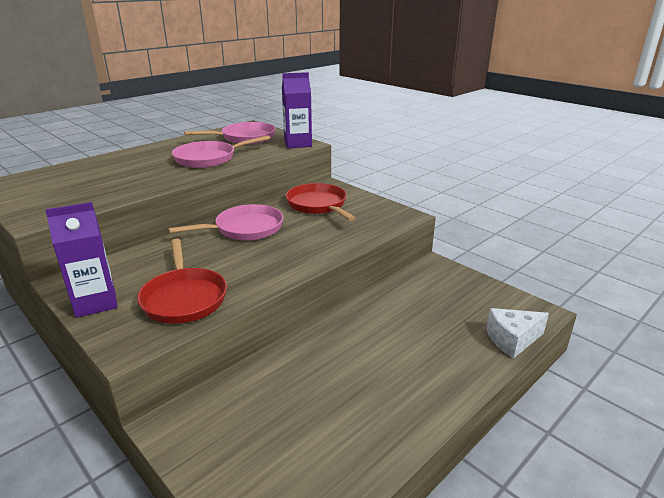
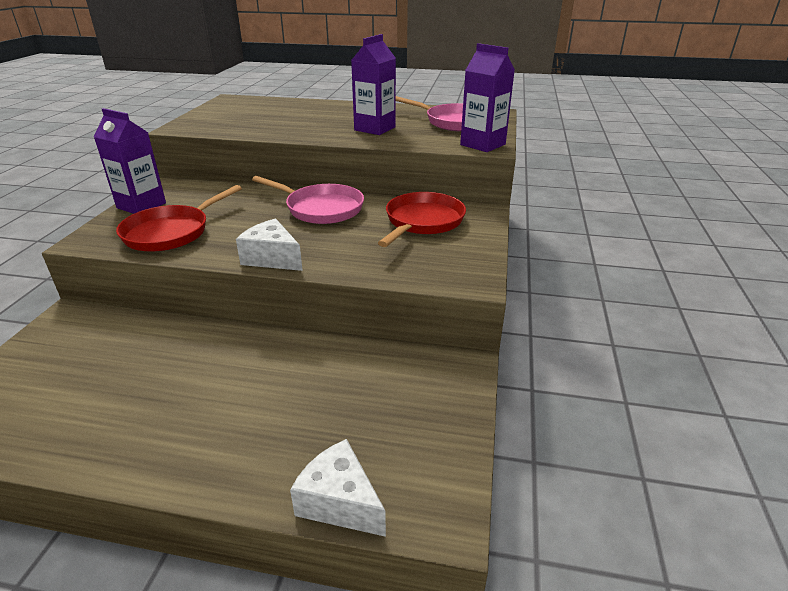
camera: 55 degrees right, 5 degrees up
(209, 158) = (375, 129): pink pan -> purple carton
(296, 265) = (272, 258): none -> white cheese

